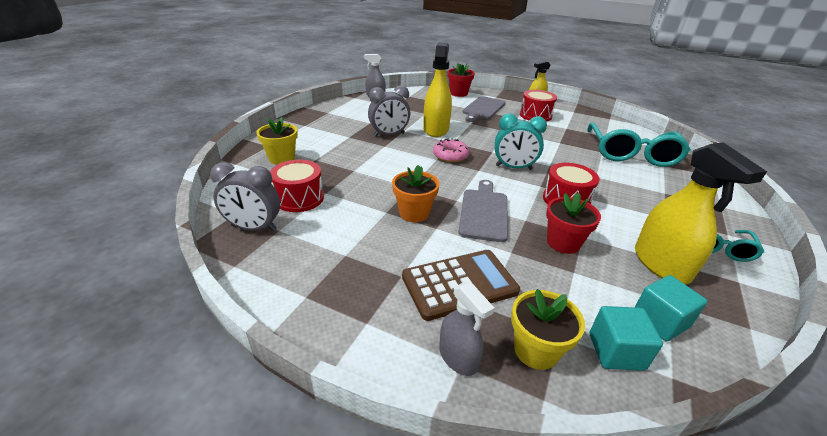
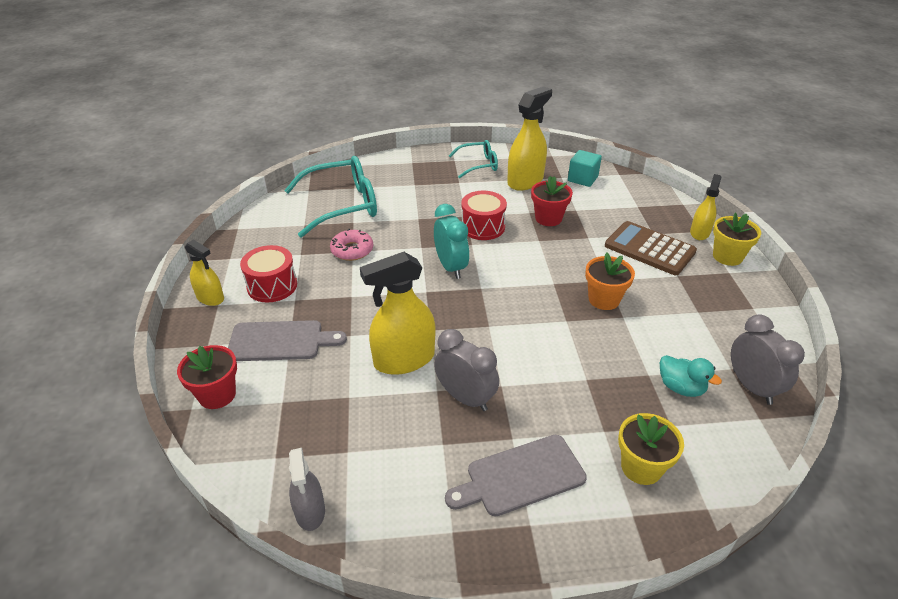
camera: 120 degrees left, 5 degrees up
(299, 198) = (681, 387): red drum -> turquoise duck
(450, 156) = (469, 318): pink donut -> pink donut (352, 250)
(458, 357) = (699, 233): grey spray bottle -> yellow spray bottle
(484, 212) = (554, 263): grey cutting board -> grey cutting board (521, 476)
(536, 350) = (659, 211): yellow flower pot -> yellow flower pot (727, 256)
(616, 351) = (624, 189): turquoise cube -> none

